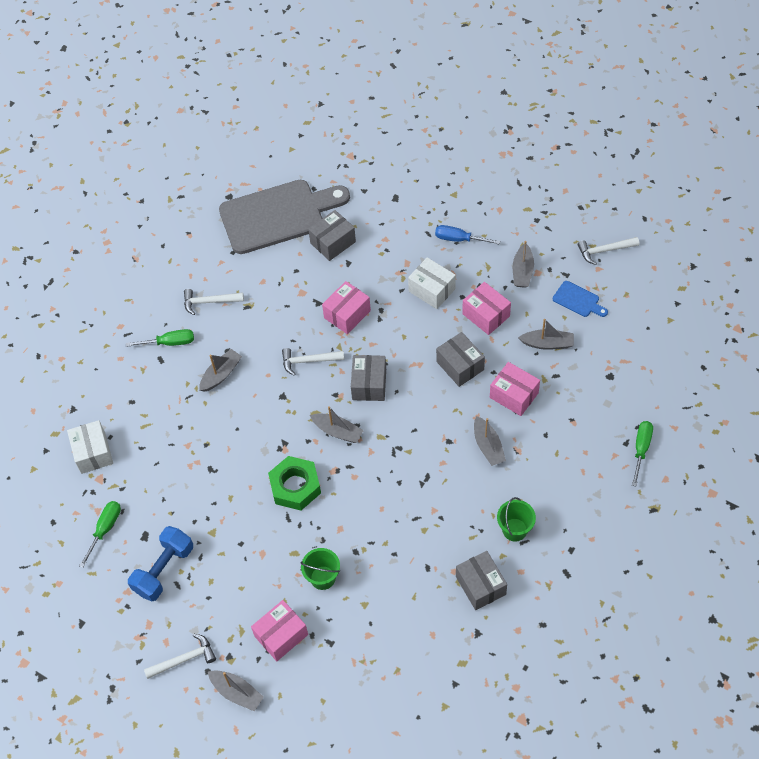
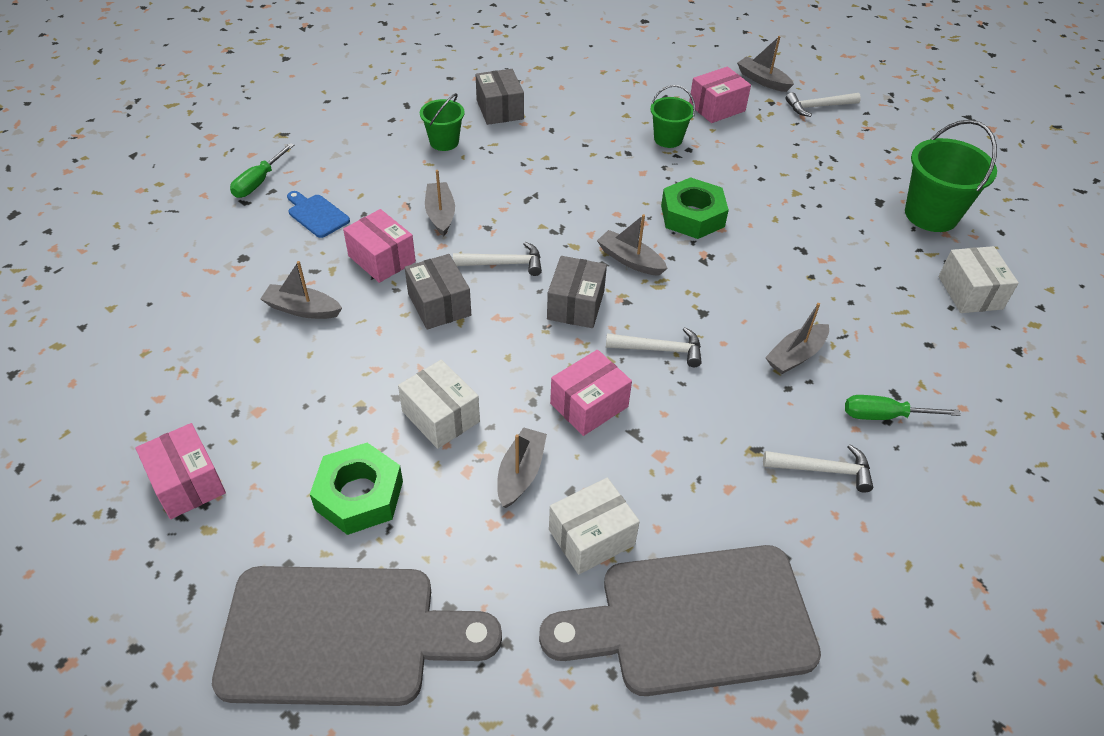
camera: 175 degrees left, 10 degrees down
(105, 529) = (931, 215): green screwdriver -> green bucket
(164, 570) = (850, 171): blue dumbbell -> none
(333, 242) = (591, 537): grey box -> white box
(440, 179) = (342, 635): none -> grey cutting board
(459, 239) = (359, 495): blue screwdriver -> green nut
(486, 315) = (371, 363): pink box -> pink box (187, 483)
(522, 271) = (280, 417): grey boat -> grey boat (520, 473)
(578, 300) = (221, 357): blue cutting board -> blue cutting board (316, 215)
(605, 251) = (127, 424): white hammer -> white hammer (503, 263)

